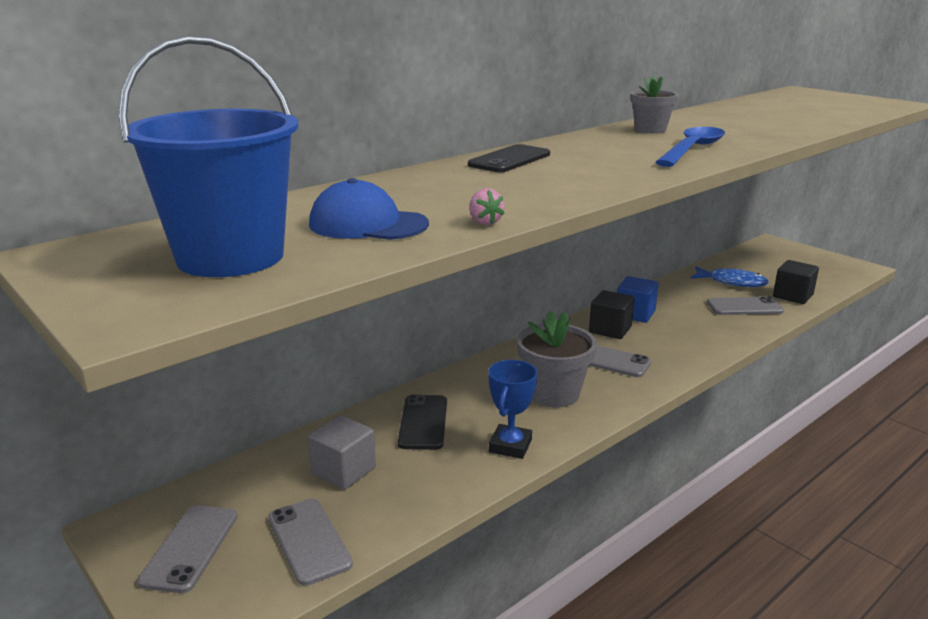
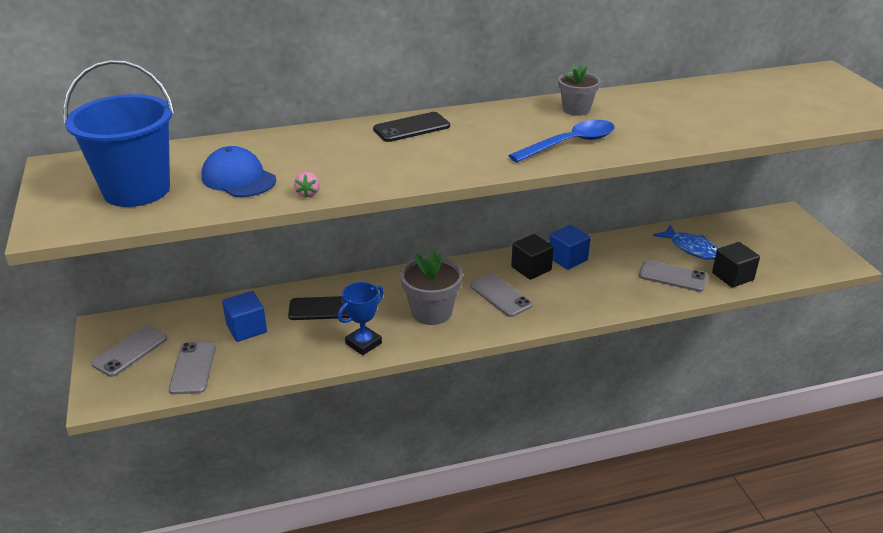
camera: 25 degrees right, 10 degrees up
(344, 471) = (246, 329): grey cube -> blue cube
(423, 422) = (323, 309): black phone -> black phone turned 60 degrees clockwise

